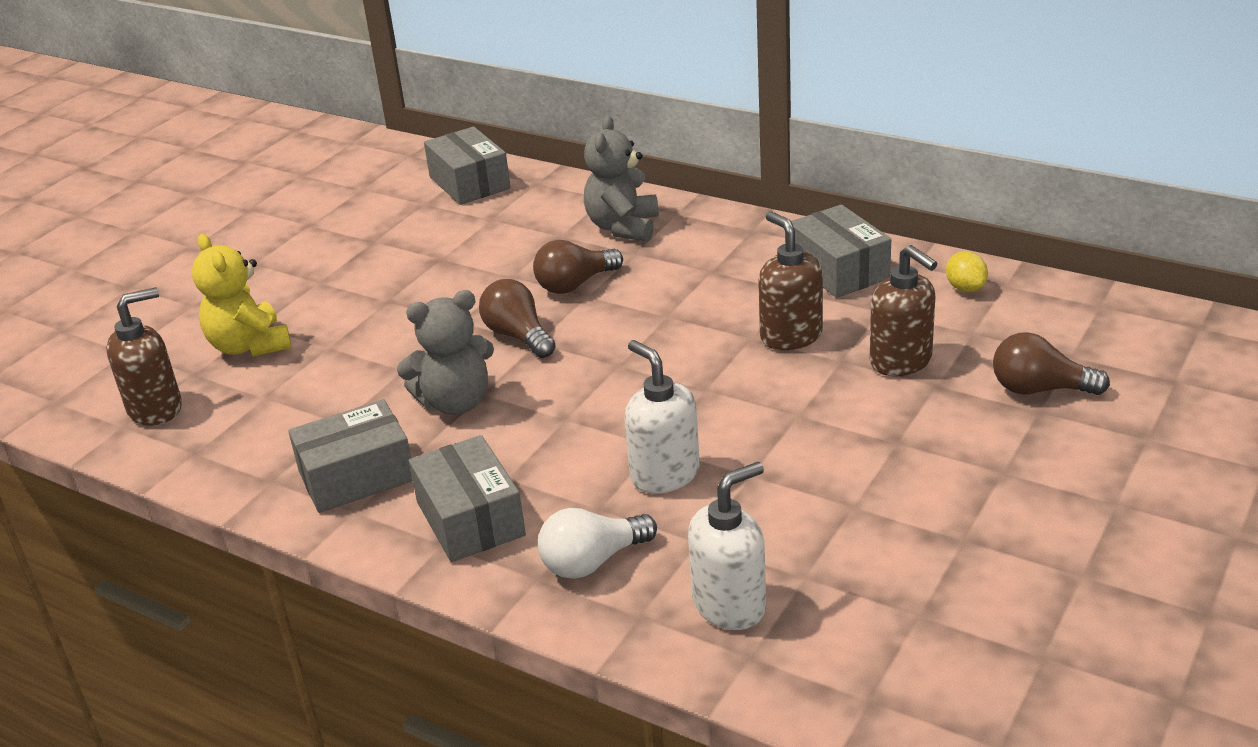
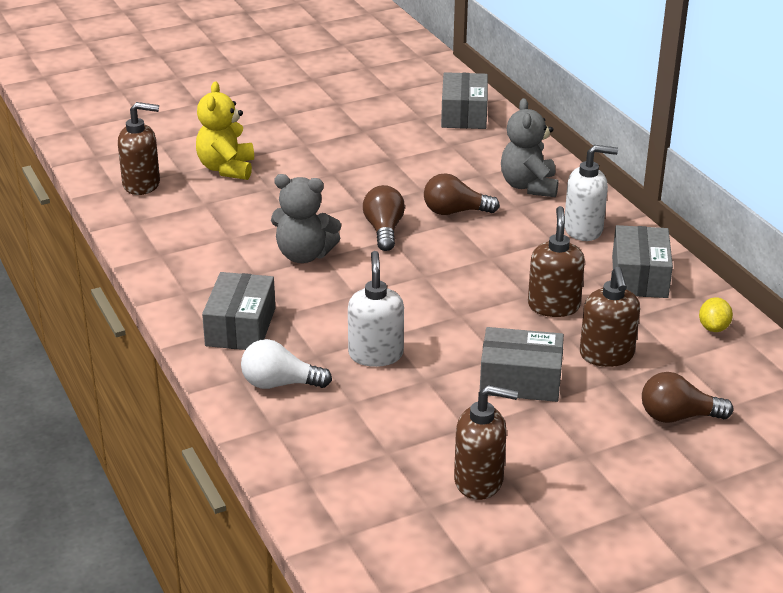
camera: 30 degrees right, 0 degrees up
(357, 476) = (206, 273): grey box -> grey box (520, 380)
(623, 227) = (529, 186): grey teddy bear -> grey teddy bear turned 45 degrees counterclockwise
(730, 605) = (327, 446): white soap dispenser -> white soap dispenser (584, 230)
(935, 556) = (479, 481): none -> brown soap dispenser
(1039, 389) = (678, 416): brown light bulb -> brown light bulb turned 45 degrees counterclockwise

